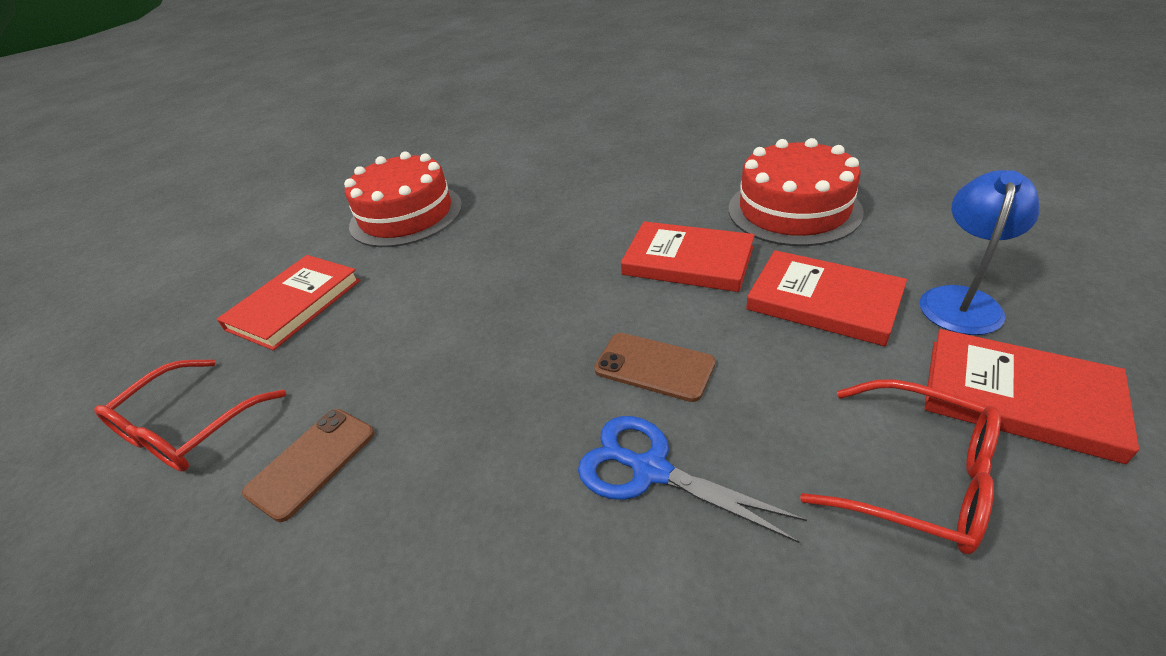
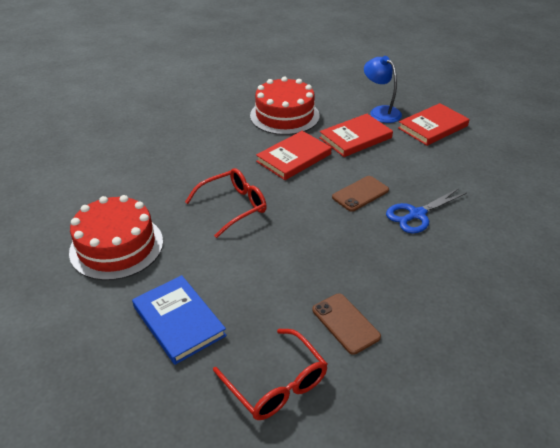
camera: 70 degrees left, 0 degrees up
(294, 305) = (179, 321): red book -> blue book
(917, 478) = (453, 161): red glasses -> red glasses (233, 206)

